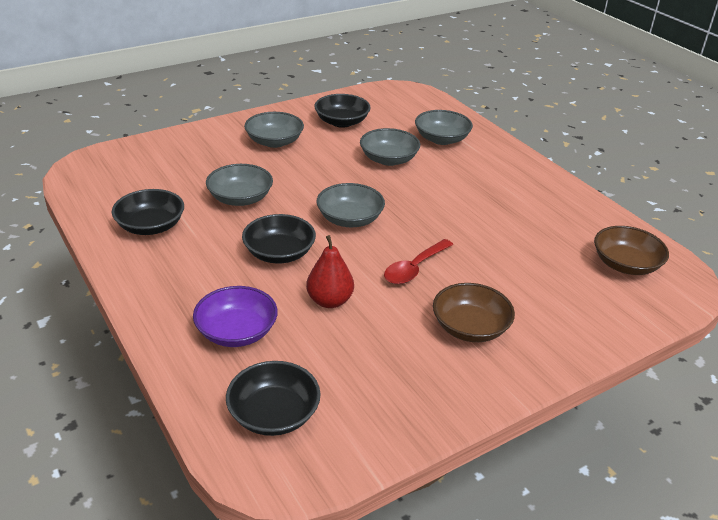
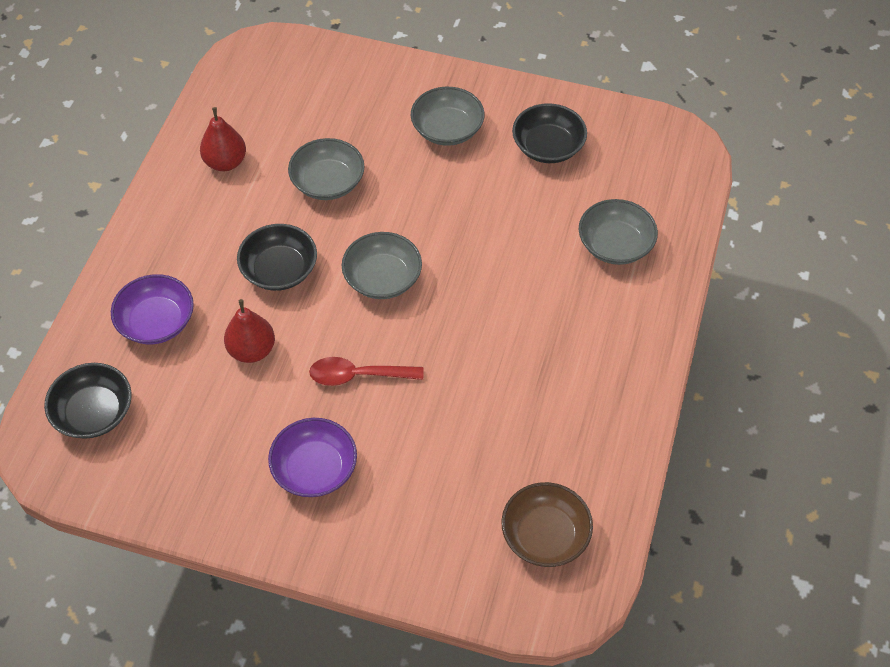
camera: 50 degrees right, 20 degrees up
(151, 226) = (225, 162): black bowl -> red pear
(388, 159) = (520, 232): grey bowl -> none
(470, 327) = (315, 469): brown bowl -> purple bowl

